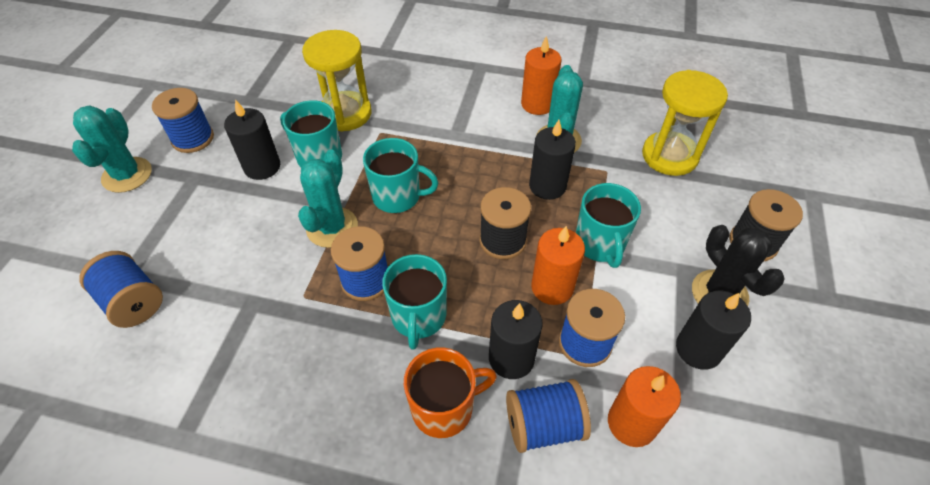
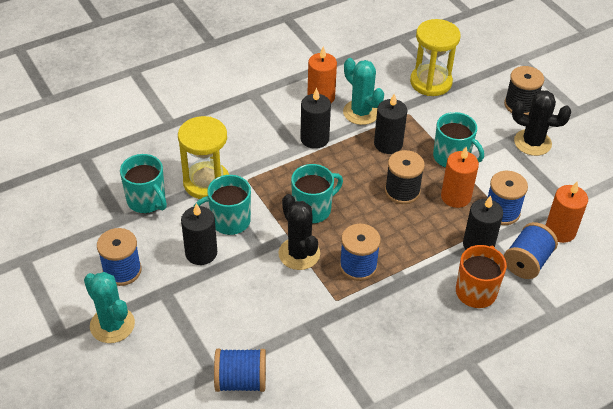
camera: 45 degrees left, 5 degrees down
(332, 227) = (299, 254): turquoise cactus -> black cactus
(418, 317) = (410, 262): turquoise mug -> turquoise mug (147, 201)
(698, 349) = (551, 176): black candle -> black candle (314, 139)

